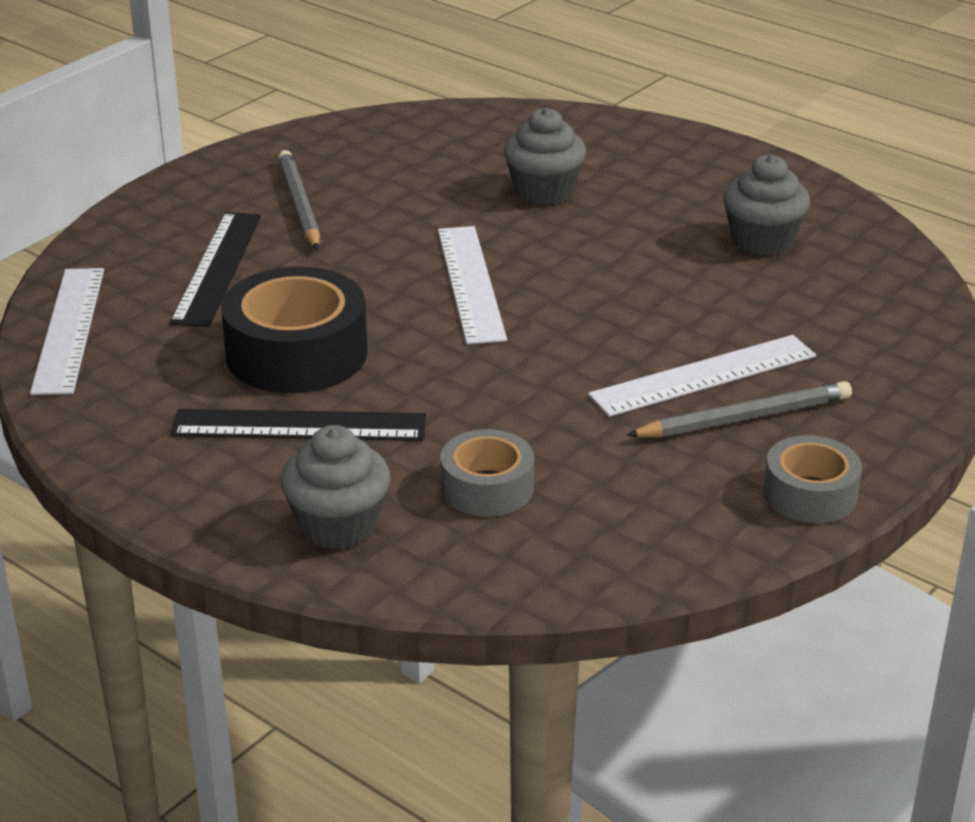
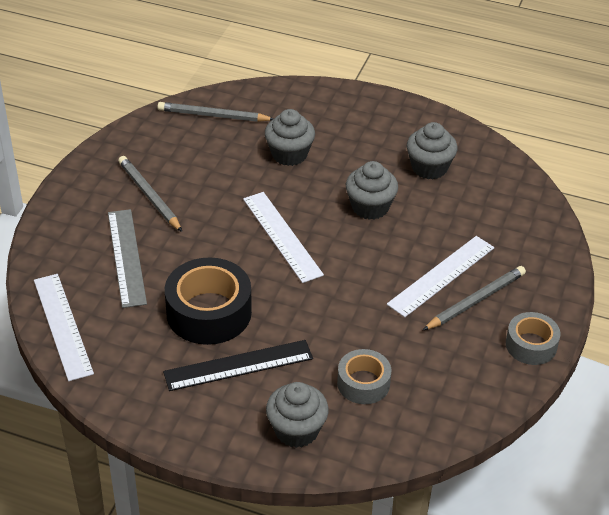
camera: 20 degrees left, 10 degrees up
(217, 268) = (126, 257): black ruler -> grey ruler
(455, 131) = (213, 115): none -> grey pencil
(634, 272) = (370, 207): none -> grey cupcake

